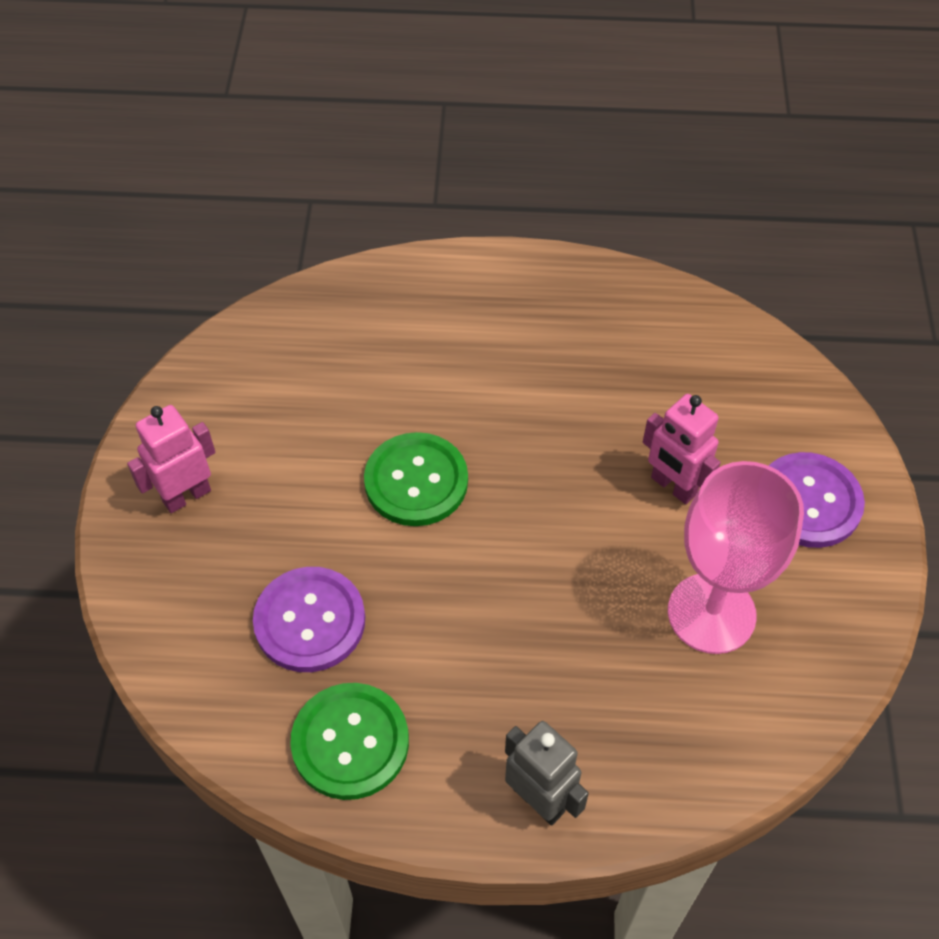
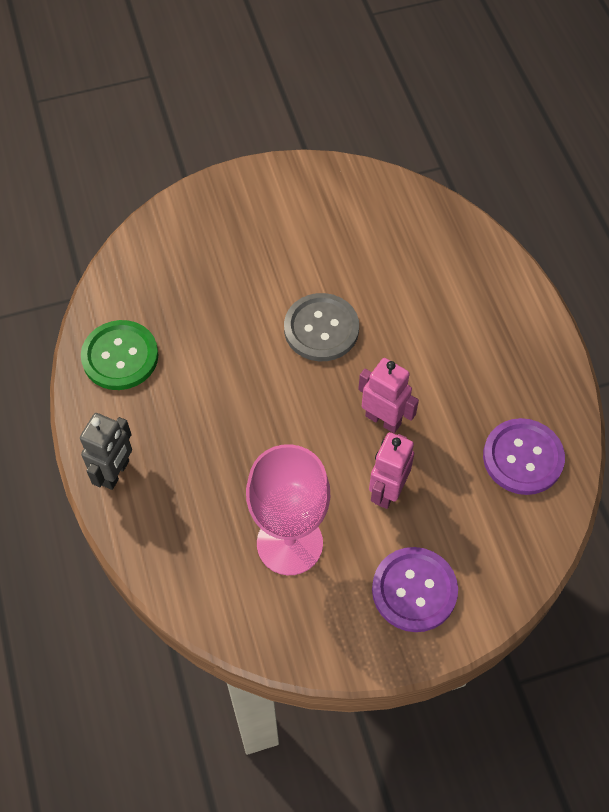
camera: 70 degrees right, 5 degrees up
(186, 496) = (256, 208): pink robot -> pink robot (383, 419)
(310, 621) = (193, 306): purple button -> purple button (523, 457)
(416, 481) = (321, 329): green button -> grey button

